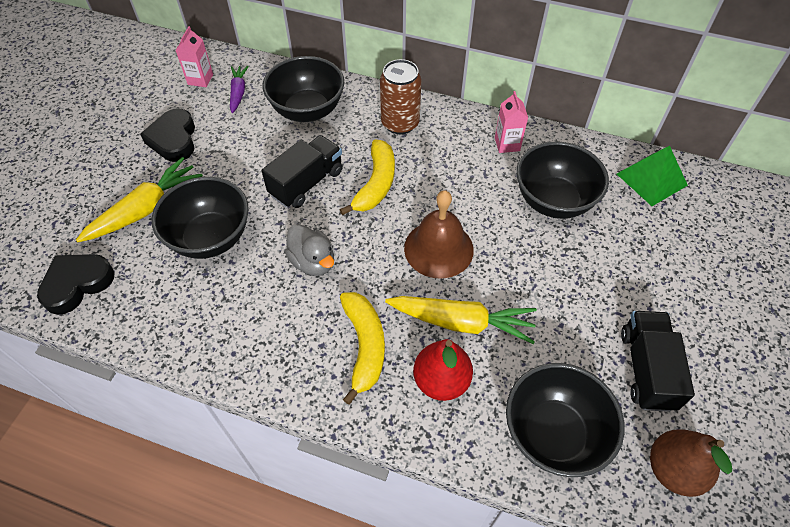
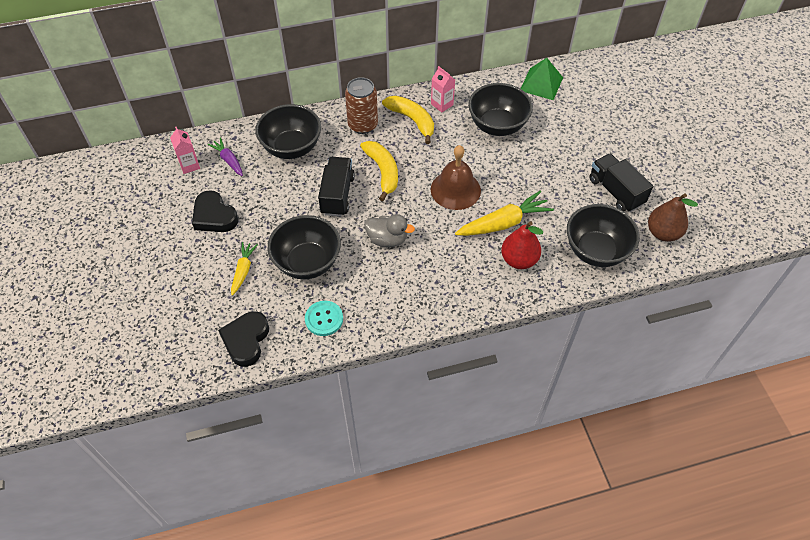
camera: 35 degrees left, 0 degrees up
(145, 209) = (243, 270): yellow carrot -> yellow carrot, size x0.59
(168, 310) = (324, 319): none -> turquoise button
(364, 346) = (461, 267): yellow banana -> yellow banana (412, 120)

